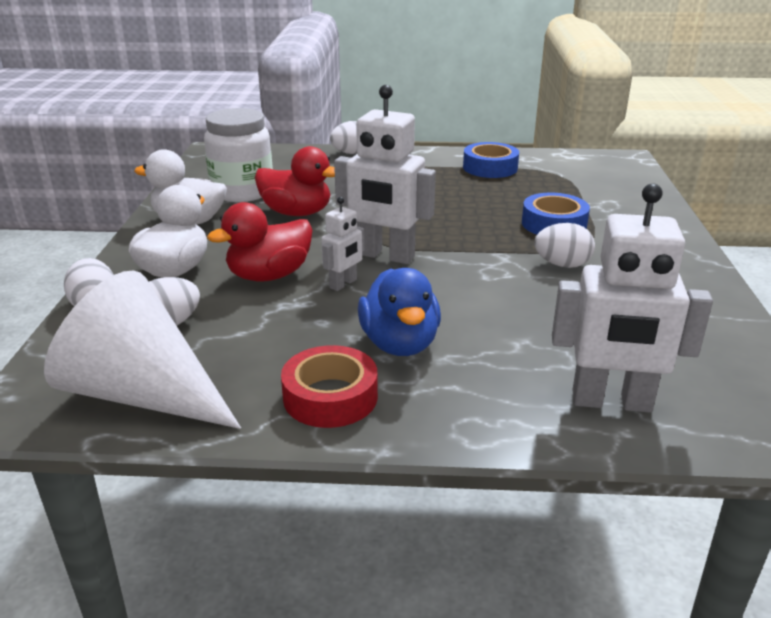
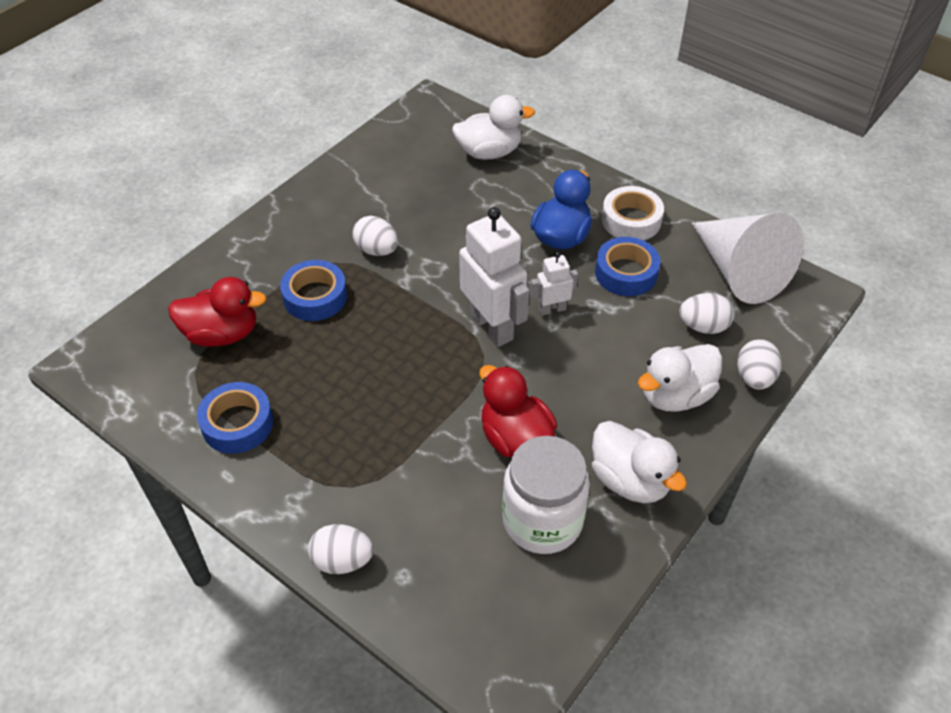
camera: 145 degrees left, 20 degrees up
(269, 275) = (601, 348): red duck -> red duck (222, 334)
(291, 339) = (626, 273): none -> blue tape
(330, 397) = (631, 220): red tape -> white tape
(611, 402) = (489, 152): white robot -> white duck

